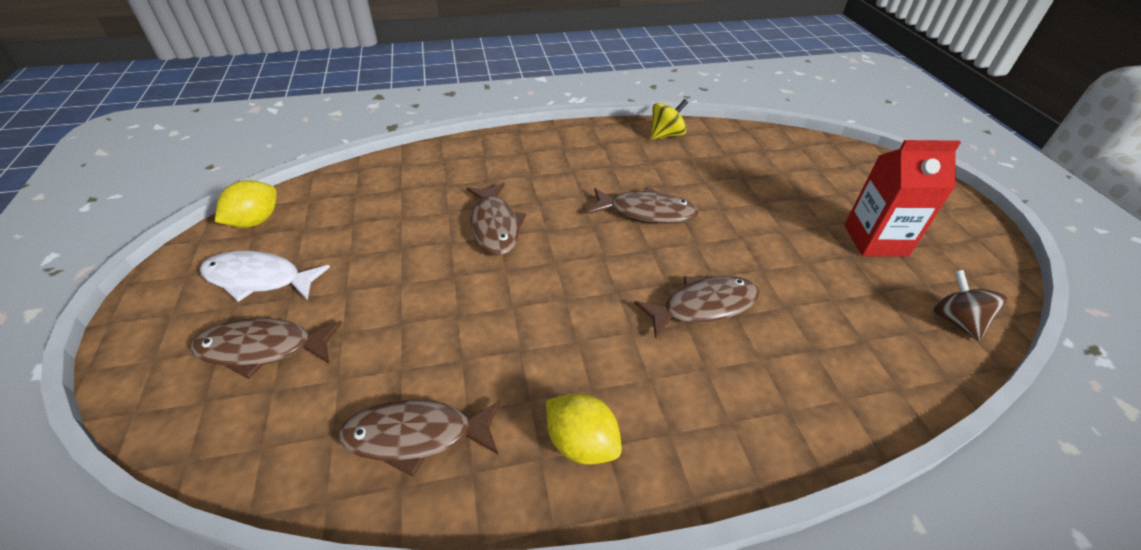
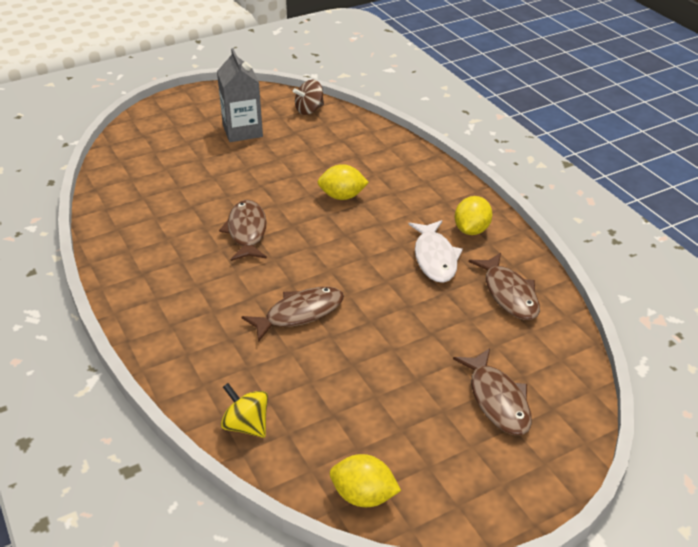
camera: 105 degrees left, 5 degrees down
(258, 279) = (435, 444): white fish -> white fish (435, 258)
(666, 135) = (115, 234): yellow spinning top -> yellow spinning top (246, 425)
(703, 306) = (342, 196): brown fish -> yellow lemon
(875, 240) = (242, 131): red carton -> grey carton

